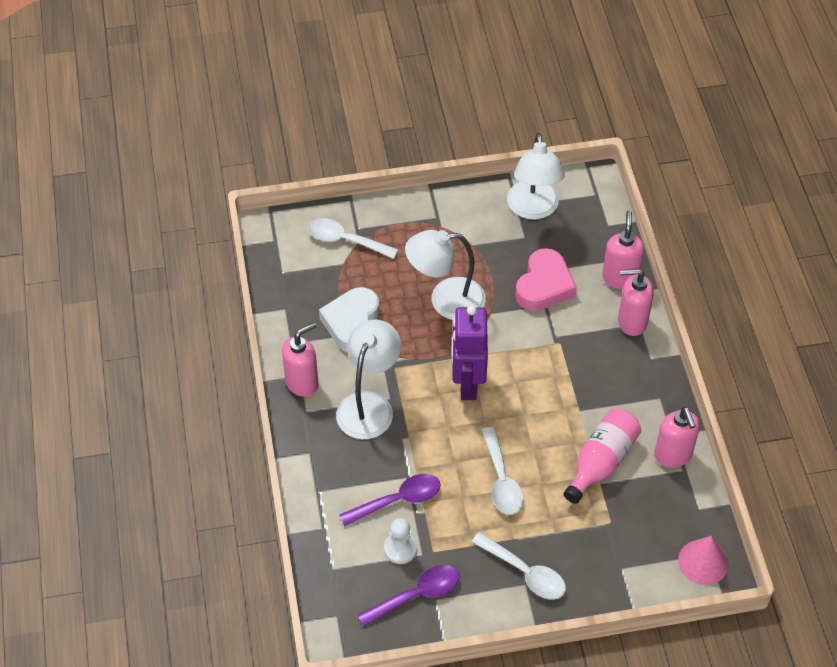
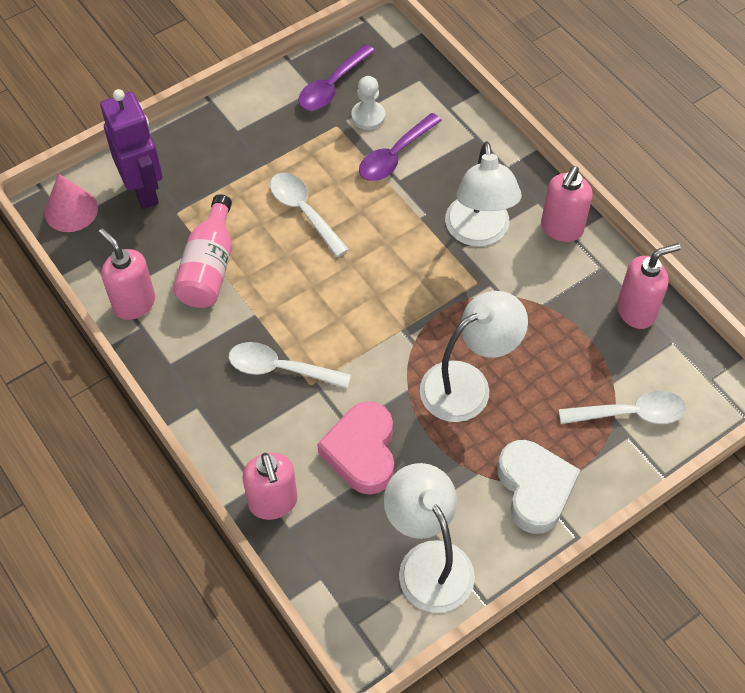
camera: 155 degrees right, 5 degrees up
(352, 324) = (553, 313): white heart -> white heart (535, 489)
(467, 384) = (389, 295): purple robot -> purple robot (144, 190)
(525, 573) = (241, 139): white spoon -> white spoon (280, 368)
(631, 322) = (236, 446): pink soap dispenser -> pink soap dispenser (636, 311)

